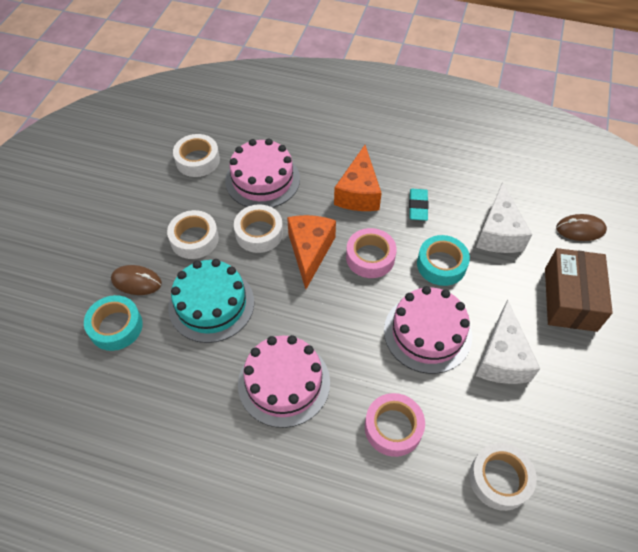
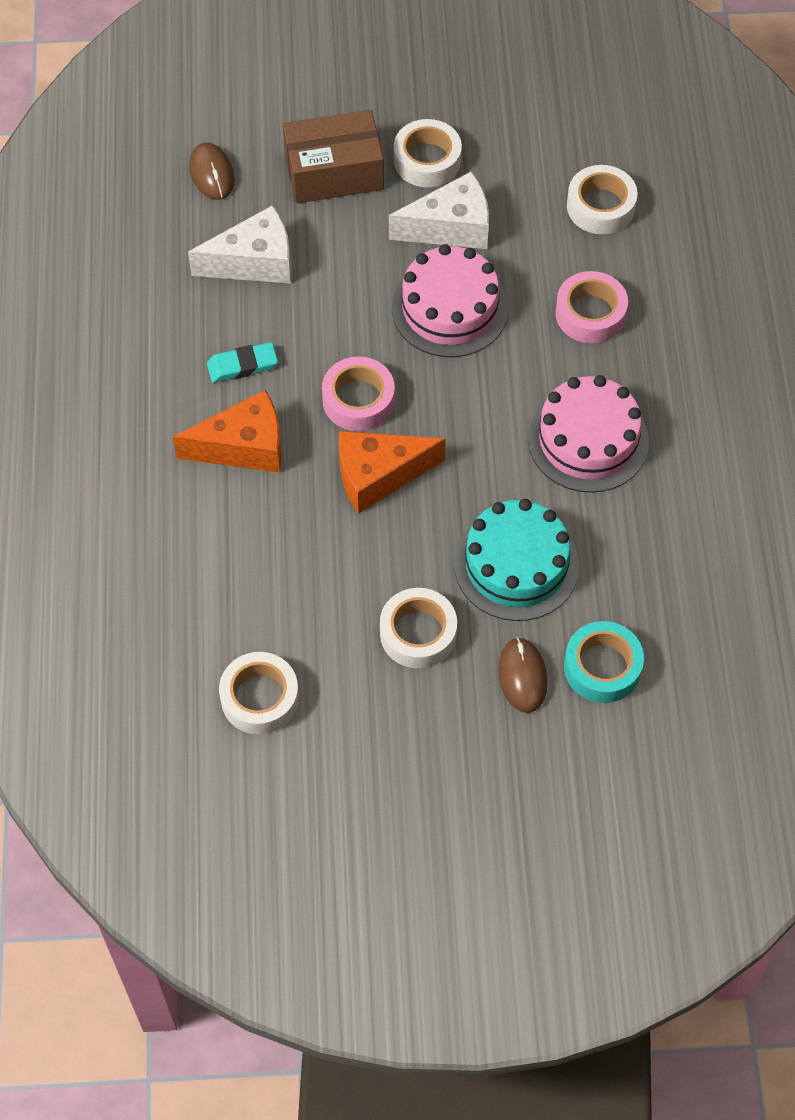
camera: 110 degrees left, 5 degrees up
(259, 233) = (372, 551): white tape -> white tape (427, 160)
(262, 180) = (266, 585): pink cake -> none
(441, 264) = (336, 316): turquoise tape -> none

